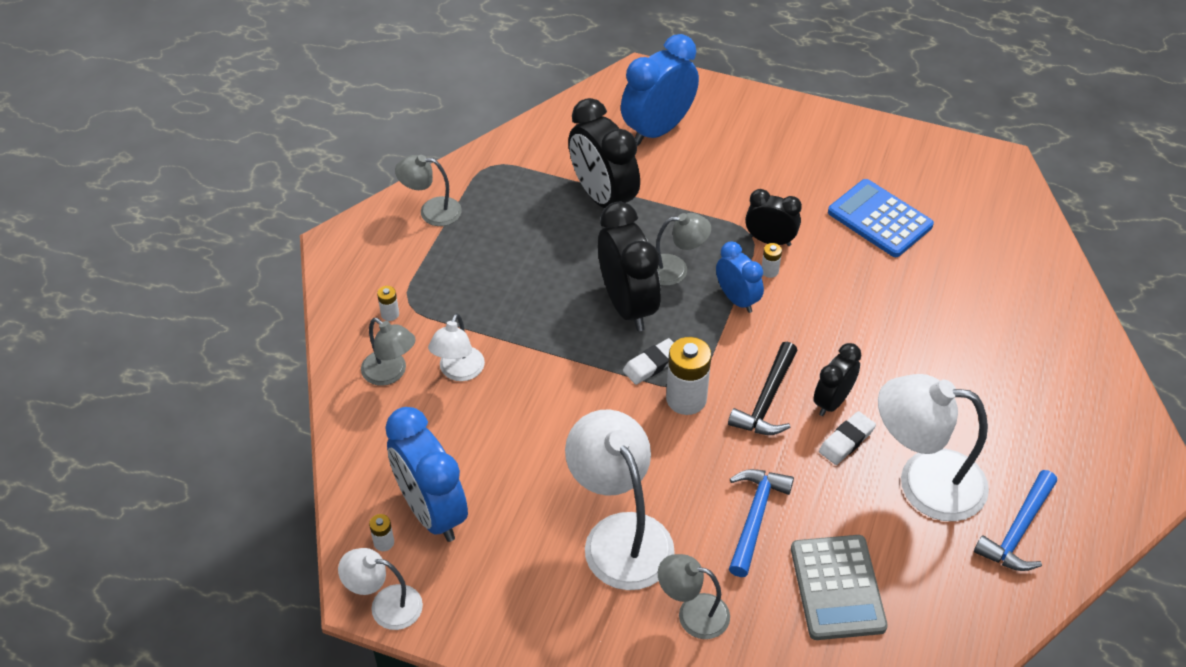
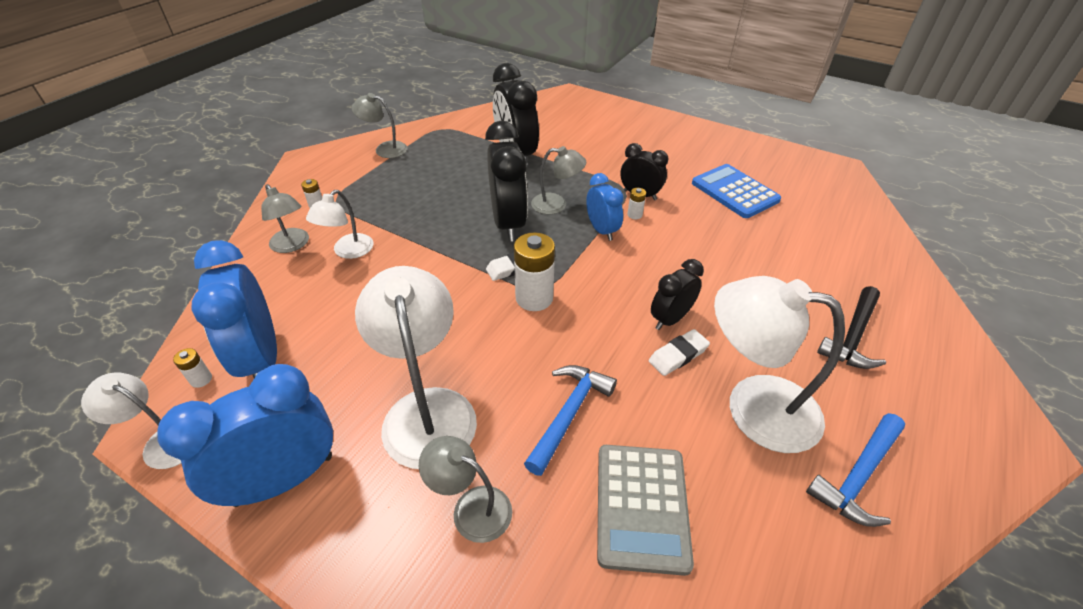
camera: 10 degrees right, 5 degrees down
(658, 130) = (571, 122): blue clock -> blue clock (284, 479)
(767, 400) = (608, 309): black hammer -> black hammer (853, 336)

